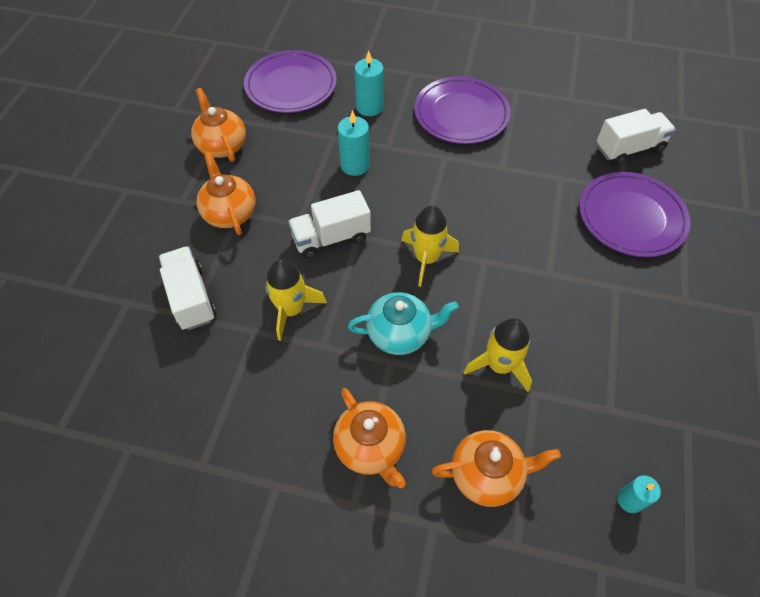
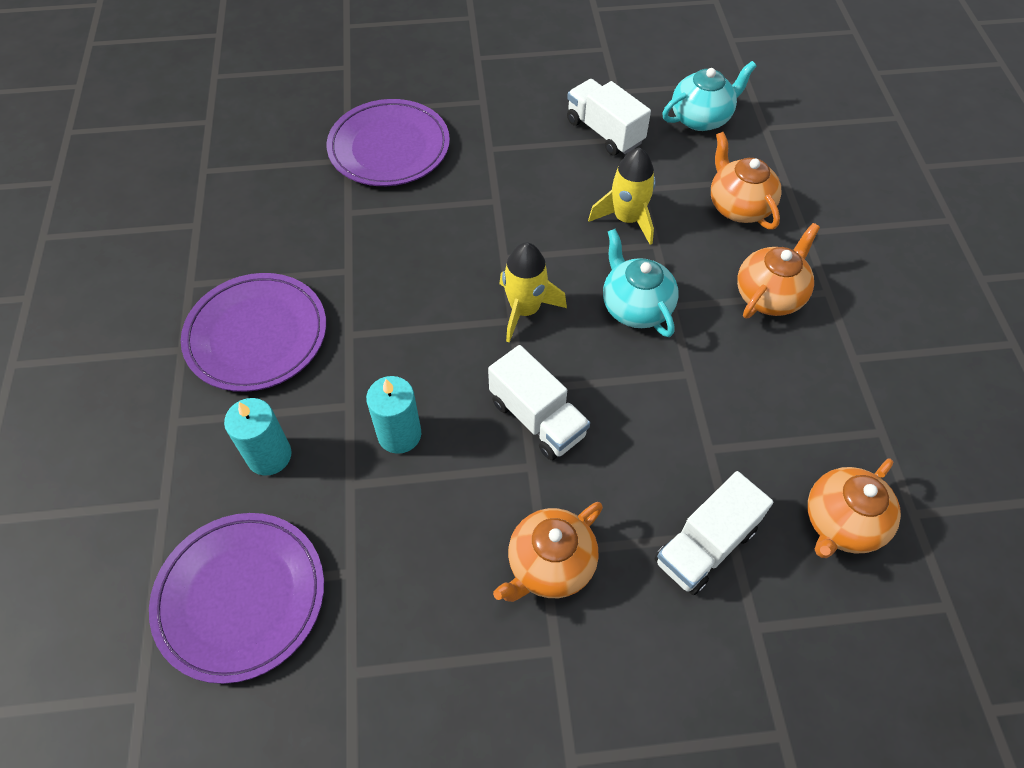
camera: 110 degrees left, 0 degrees up
(222, 146) = (419, 646): orange teapot -> orange teapot (841, 523)
(291, 309) = (661, 422): yellow rocket -> none
(629, 149) = (279, 160): white truck -> white truck (604, 132)
(630, 500) = (701, 118): turquoise candle -> turquoise teapot

